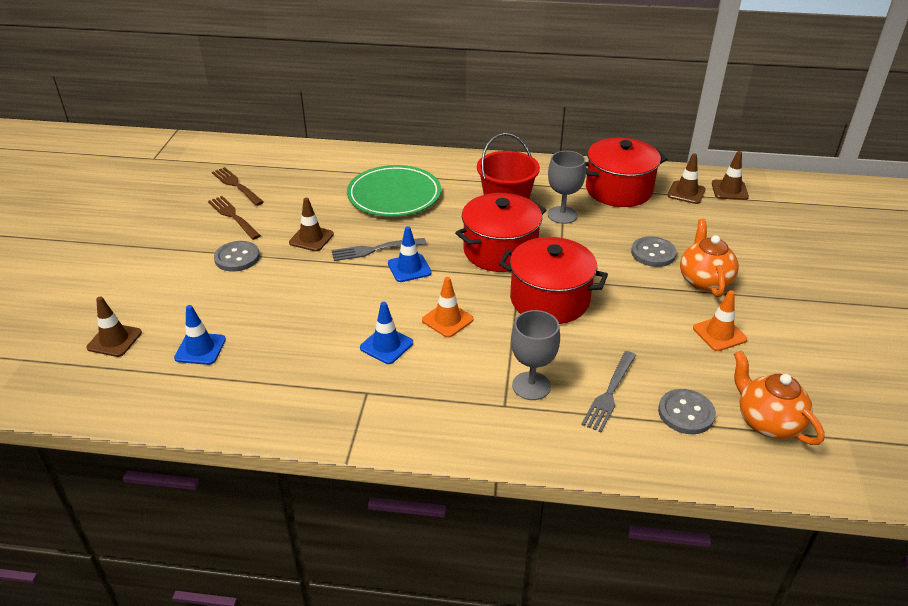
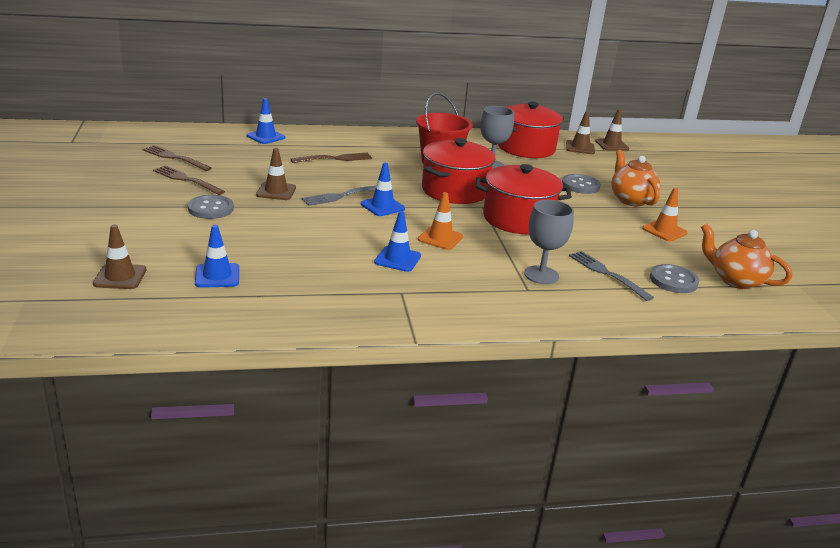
camera: 20 degrees left, 10 degrees down
(339, 160) = (266, 137): none -> blue traffic cone
(394, 195) = (335, 159): green plate -> brown fork
(609, 393) = (607, 274): grey fork -> grey fork turned 135 degrees clockwise

